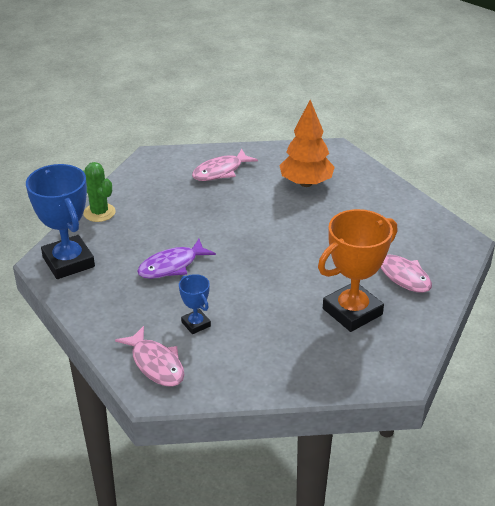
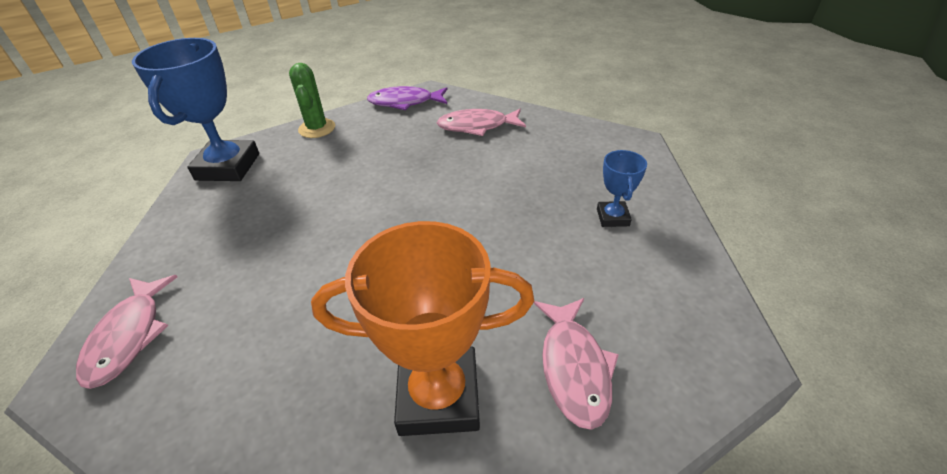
camera: 35 degrees right, 5 degrees up
(172, 266) = (306, 212): purple fish -> purple fish (405, 102)
(196, 324) = (236, 302): blue trophy -> blue trophy (612, 217)
(306, 183) = (560, 171): orange tree -> none

